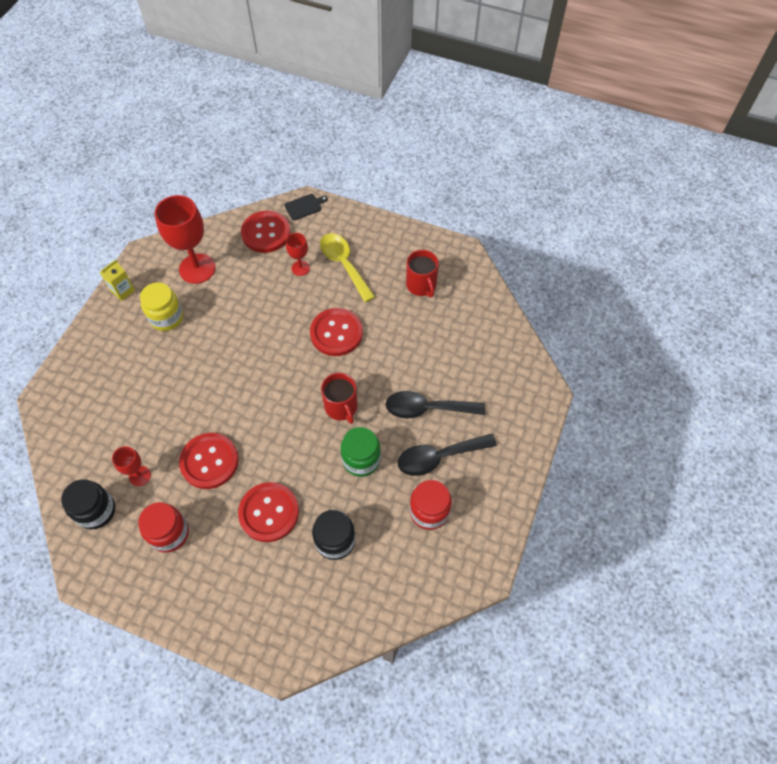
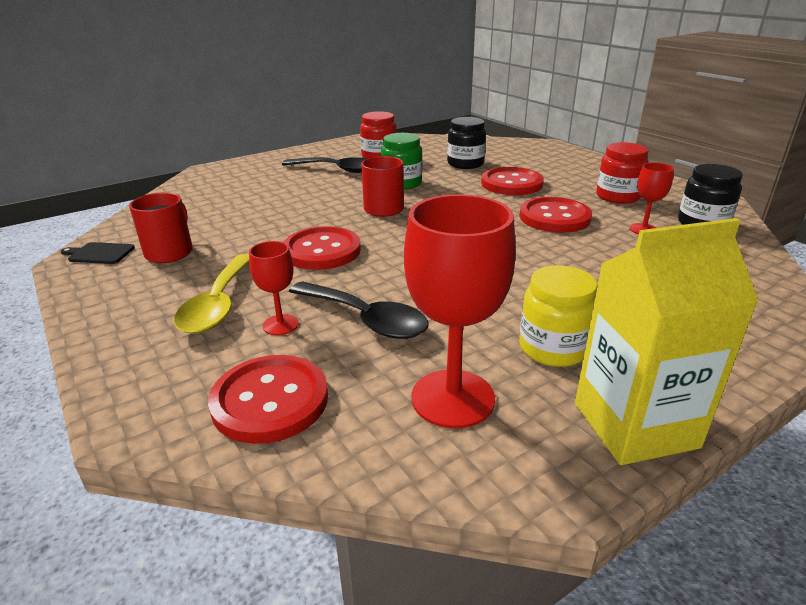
camera: 145 degrees left, 30 degrees down
(123, 291) = (635, 425): yellow carton -> yellow carton, size x2.10
(304, 206) = (146, 414): black cutting board -> black cutting board (99, 253)
(427, 408) = (309, 188): black spoon -> black spoon (366, 319)

